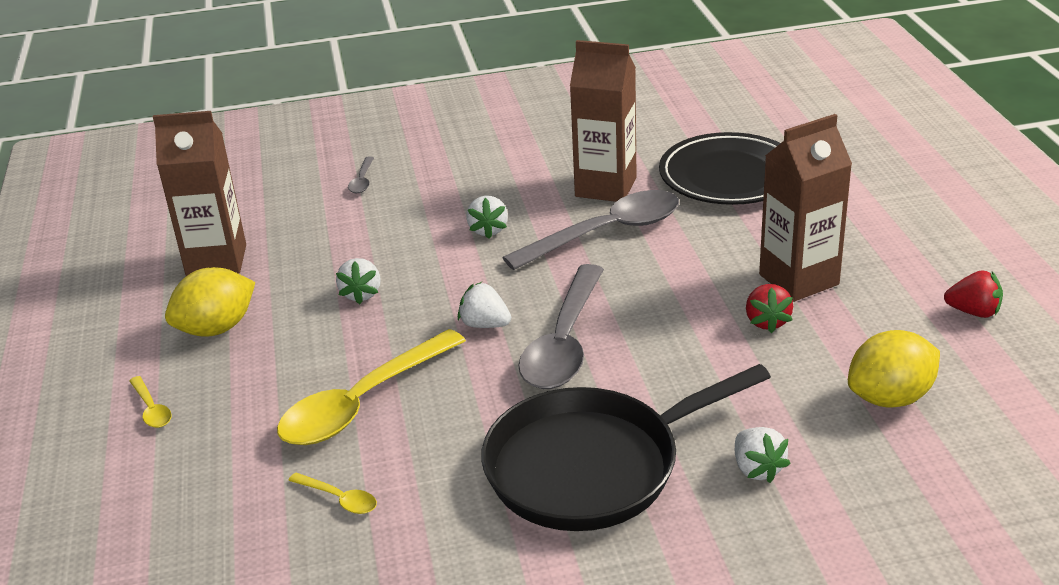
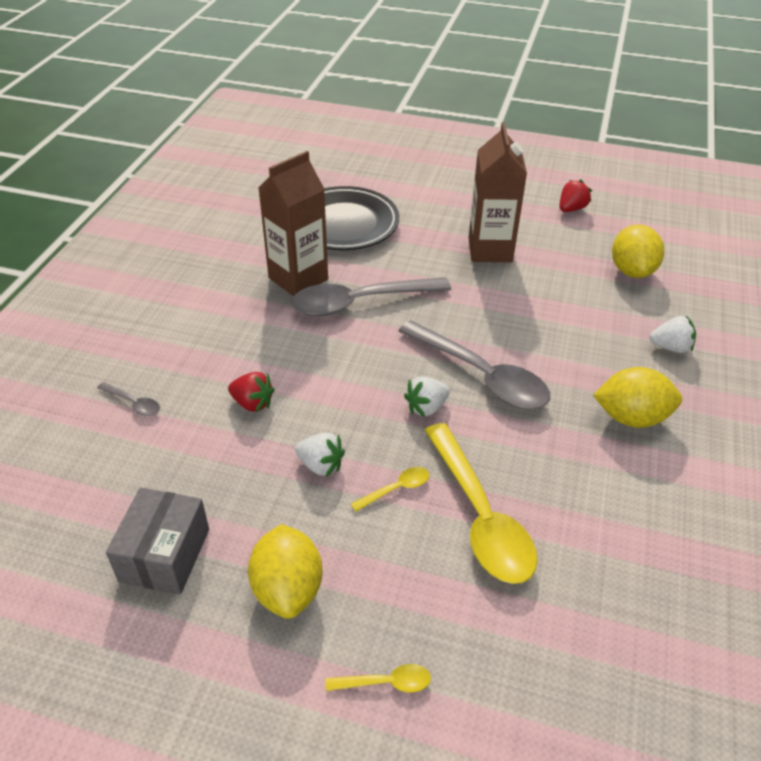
camera: 65 degrees left, 10 degrees up
(216, 261) = (165, 555): brown carton -> grey box
(339, 499) = (598, 572): yellow spoon -> yellow spoon (396, 489)
(488, 230) = (296, 358): white strawberry -> none
(591, 467) = (631, 417): black pan -> yellow lemon
(606, 233) = (360, 302): grey spoon -> grey spoon turned 105 degrees counterclockwise
(767, 321) = (525, 281): red strawberry -> red strawberry (252, 403)

